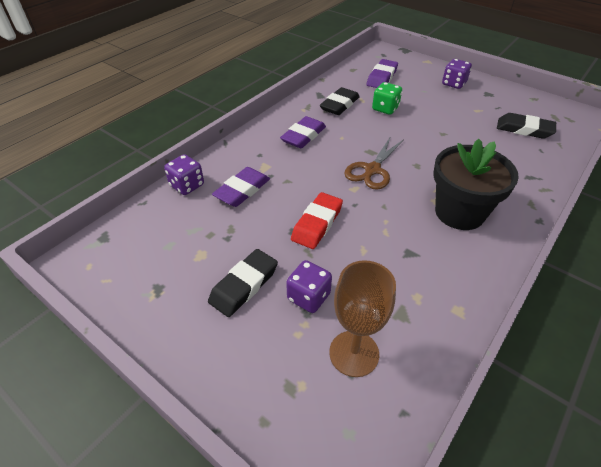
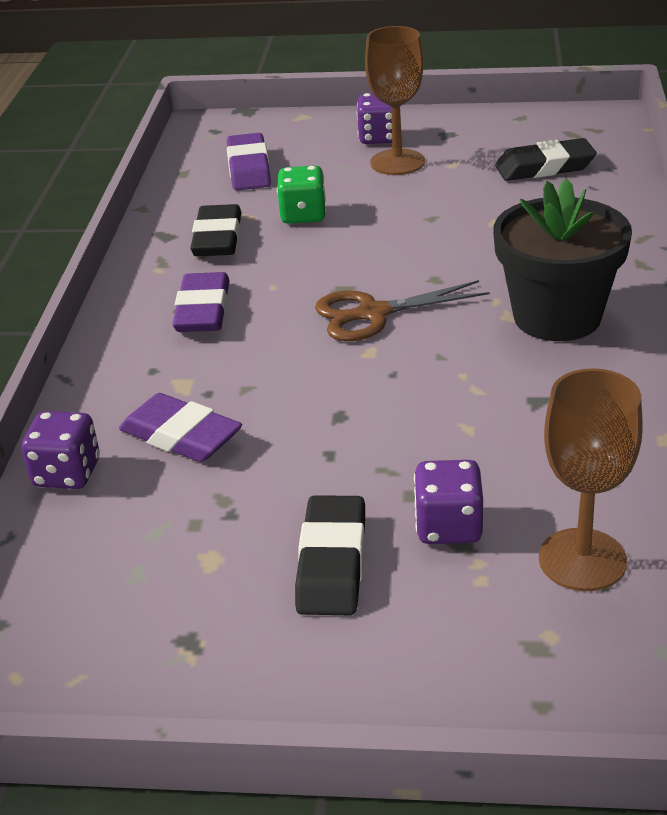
camera: 30 degrees left, 10 degrees down
(242, 190) = (181, 436): purple eraser -> purple eraser turned 60 degrees counterclockwise
(317, 223) = (360, 426): red eraser -> none
(372, 170) = (372, 314): brown scissors -> brown scissors turned 75 degrees clockwise
(451, 99) = (397, 162): none -> brown goblet

